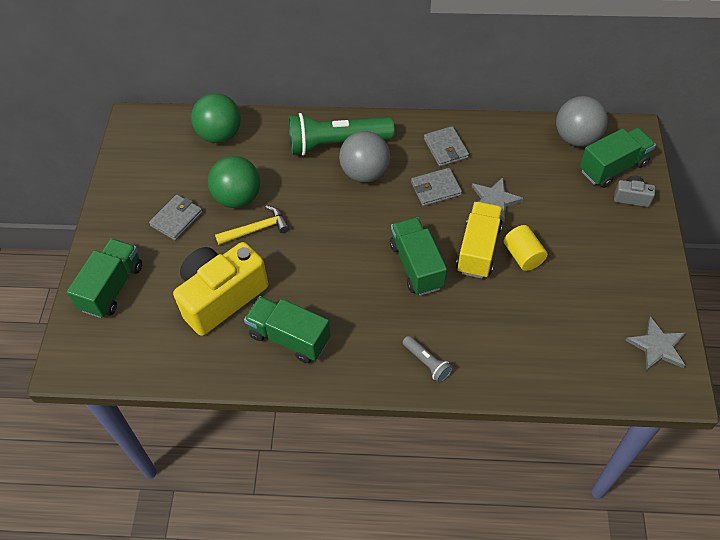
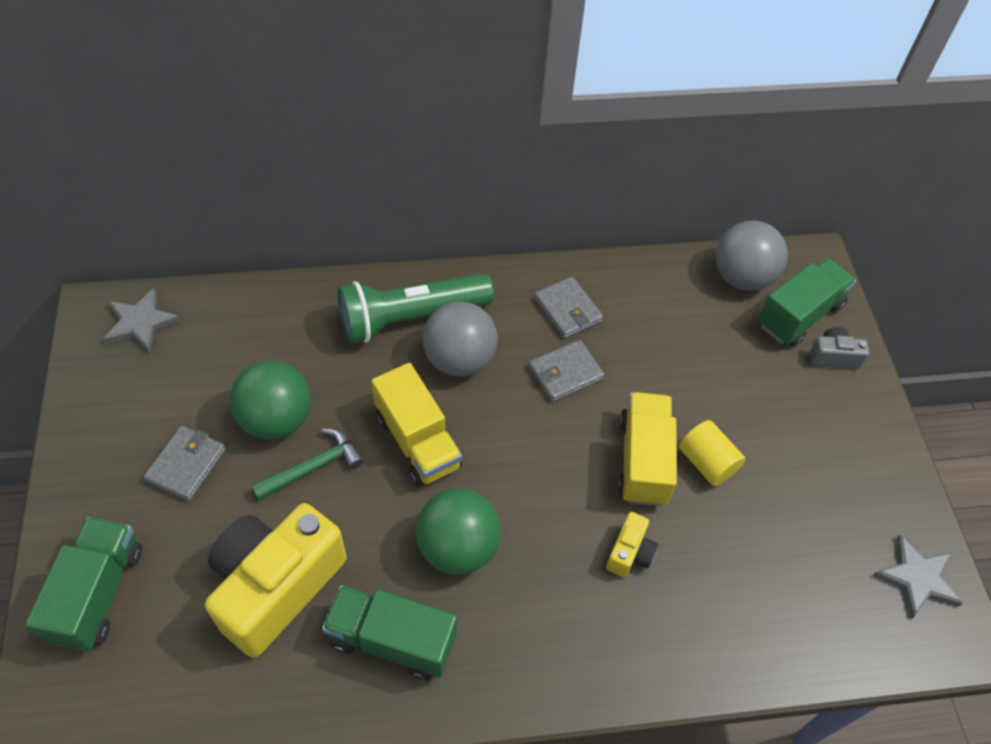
camera: 15 degrees left, 0 degrees up
(220, 135) = (234, 321): green ball -> green ball (458, 547)
(257, 229) = (314, 467): yellow hammer -> green hammer
(327, 221) = (417, 441): none -> yellow truck
(416, 266) = (560, 497): green truck -> none
(427, 363) = (604, 651): grey flashlight -> none
(456, 305) = (630, 553): none -> yellow camera
(494, 200) = (650, 381): grey star -> grey star (140, 322)

